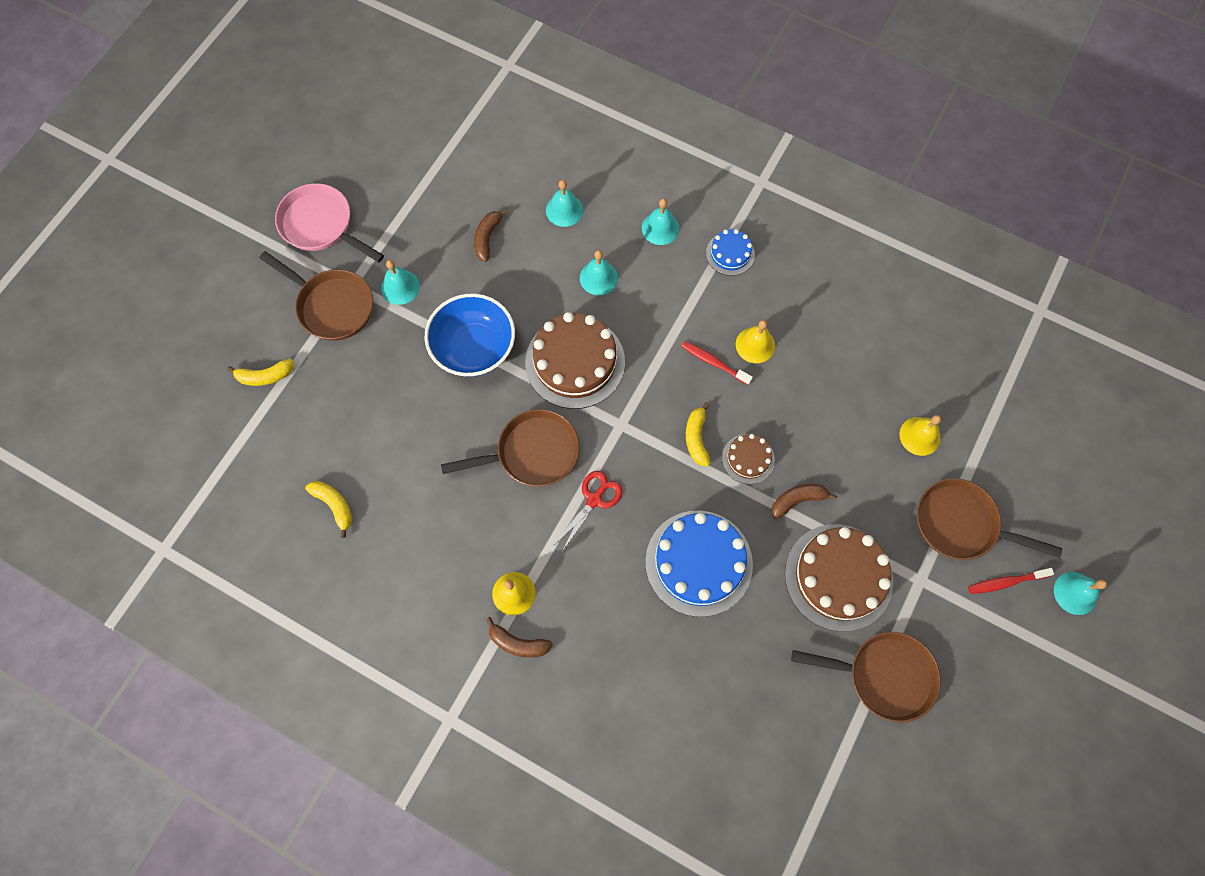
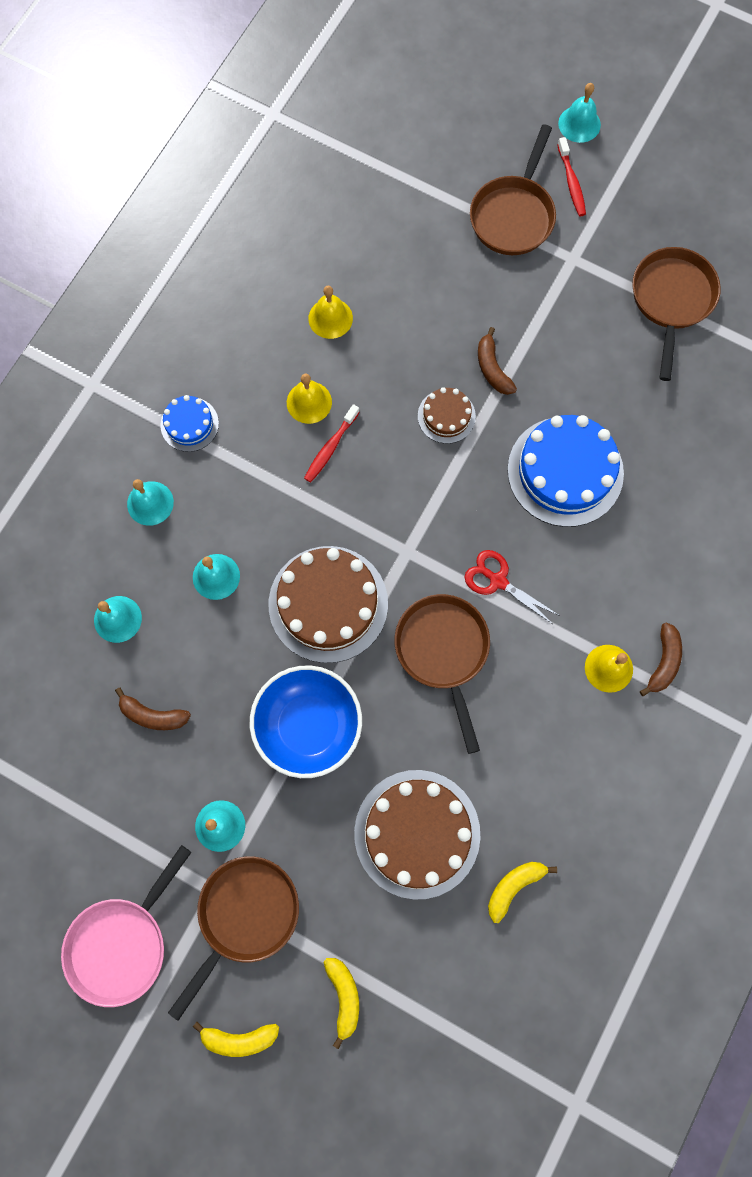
camera: 90 degrees left, 5 degrees up
(696, 438) = (423, 469): yellow banana -> yellow banana (239, 1038)
(838, 577) = (574, 334): brown cake -> brown cake (417, 833)
(919, 436) = (418, 244): yellow bell -> yellow bell (330, 318)

